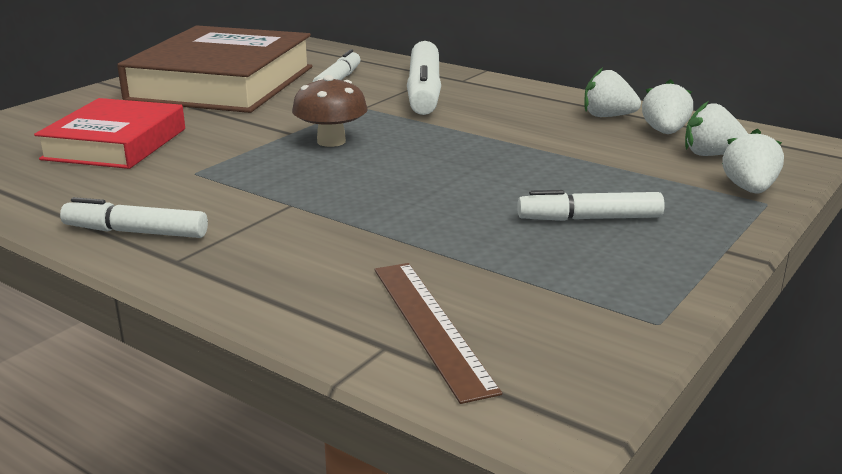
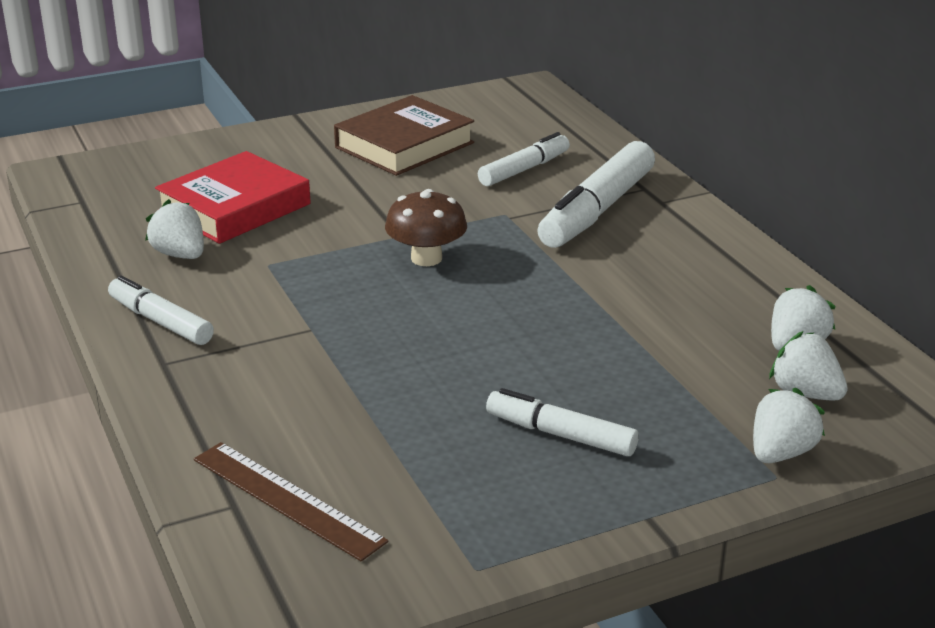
camera: 30 degrees right, 5 degrees up
(222, 83) = (404, 145): brown book -> brown book, size x0.61
(431, 326) = (287, 499): brown ruler -> brown ruler turned 60 degrees counterclockwise
(607, 116) = (760, 303): white strawberry -> white strawberry (180, 255)

